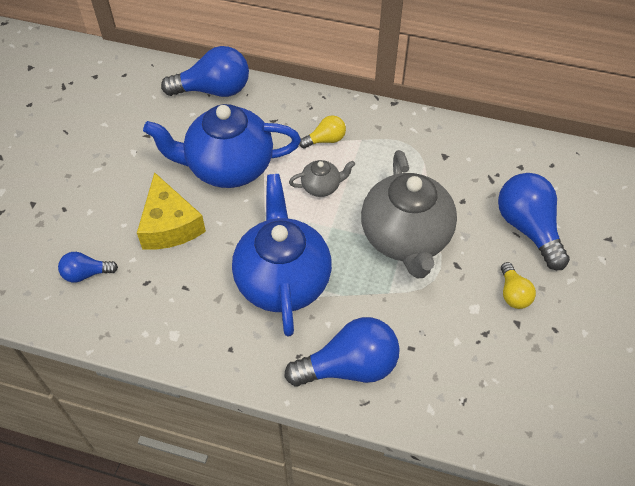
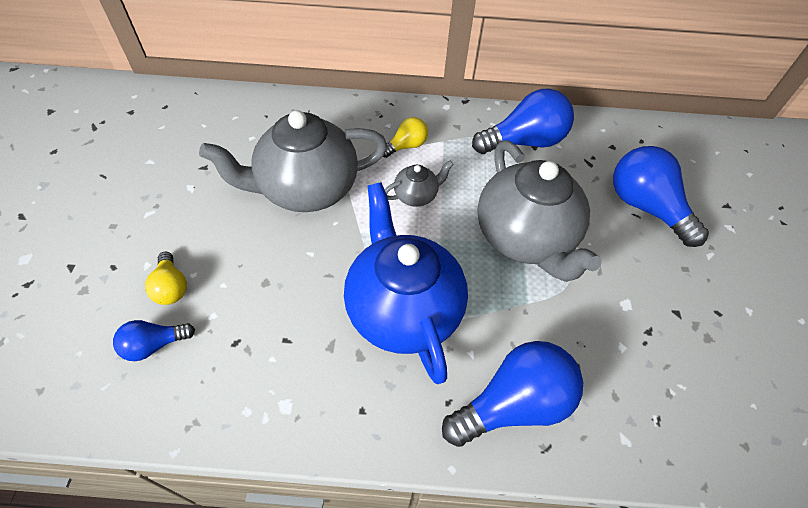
camera: 15 degrees left, 0 degrees up
(169, 225) = (251, 265): yellow cheese -> none
(214, 90) = (271, 111): blue light bulb -> blue light bulb (524, 142)
(228, 167) = (306, 189): blue teapot -> grey teapot
(513, 293) = (659, 280): yellow light bulb -> yellow light bulb (171, 287)

